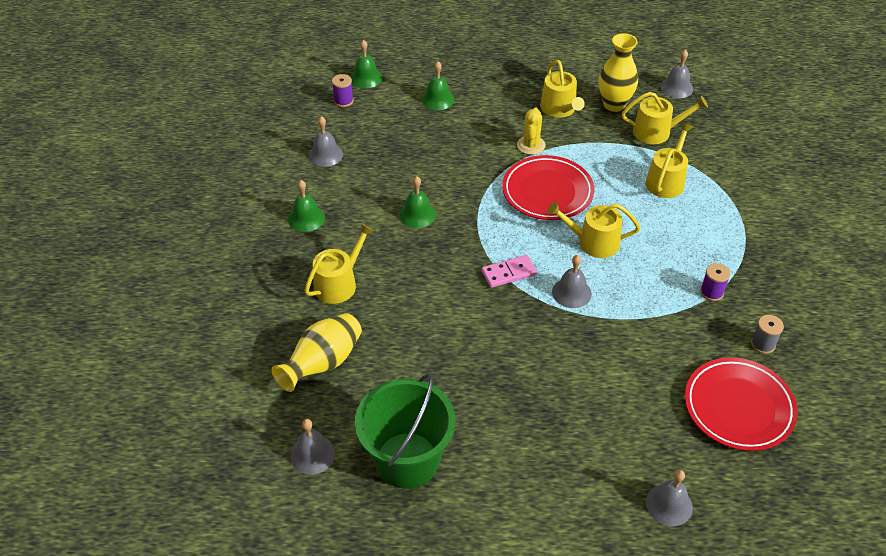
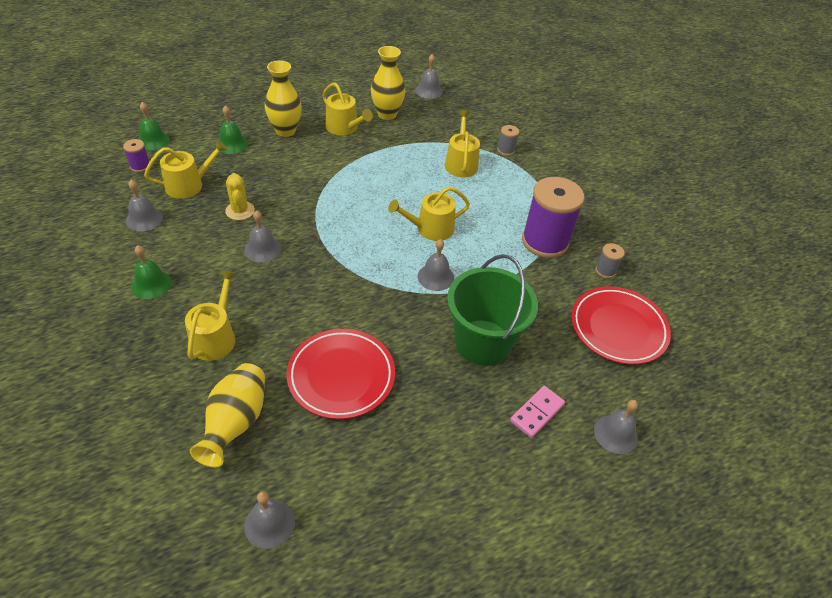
camera: 30 degrees left, 0 degrees up
(407, 460) = (369, 489): green bucket -> green bucket (483, 342)
(417, 214) = (262, 249): green bell -> grey bell
(497, 98) = (285, 131): none -> yellow vase
(508, 273) = (373, 276): pink domino -> pink domino (537, 412)
(531, 145) = (335, 163): yellow cactus -> yellow cactus (240, 211)
(547, 192) = (370, 197): red plate -> red plate (341, 376)
(657, 132) = (432, 127): yellow watering can -> yellow watering can (189, 185)
(711, 292) = (545, 241): purple spool -> purple spool, size x2.31
(727, 179) = (506, 150): none -> grey spool

